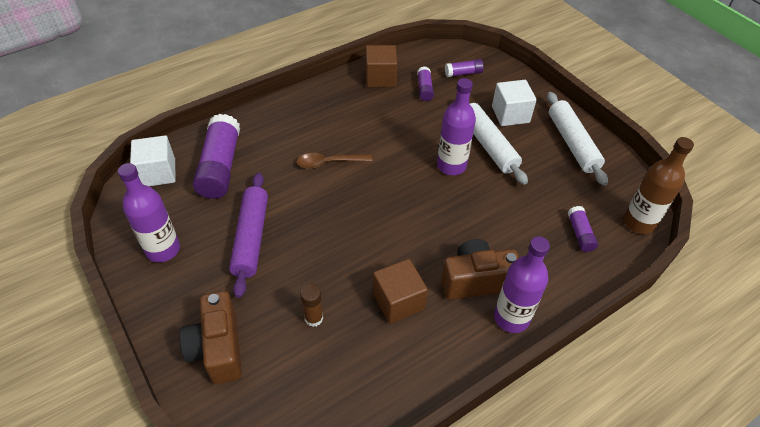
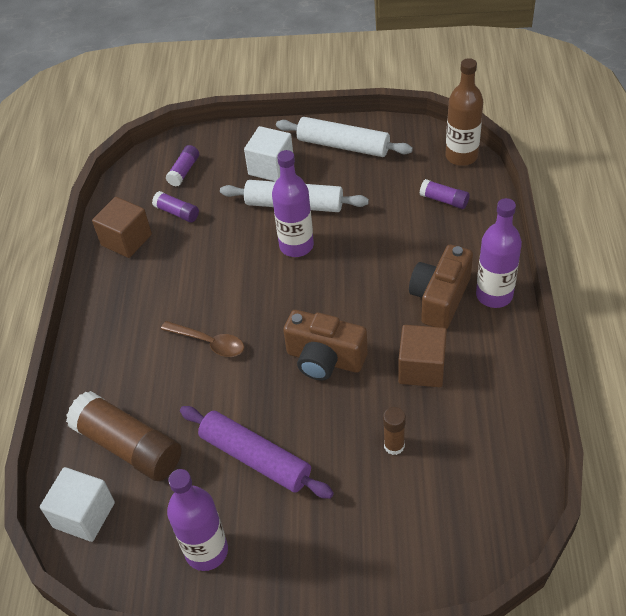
camera: 50 degrees left, 0 degrees up
(218, 348) = (373, 545): brown camera -> brown camera (324, 359)
(220, 166) = (128, 446): purple glue stick -> brown glue stick
(329, 163) = (209, 343): brown spoon -> brown spoon turned 90 degrees counterclockwise

